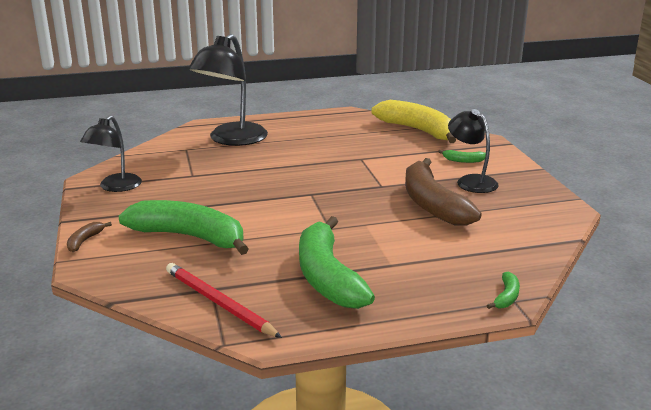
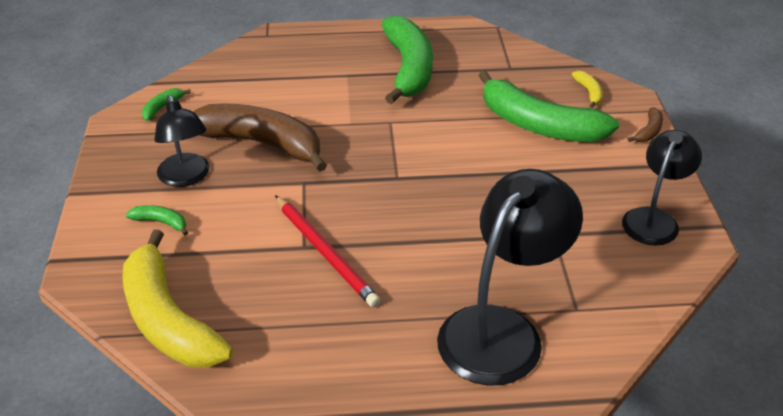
camera: 170 degrees left, 15 degrees up
(129, 270) = (589, 93): none -> yellow banana
(219, 303) = (503, 55): red pencil -> red pencil (325, 252)
(432, 204) = (261, 143): brown banana -> brown banana turned 60 degrees counterclockwise
(506, 297) = (270, 38): green banana -> green banana (162, 108)

